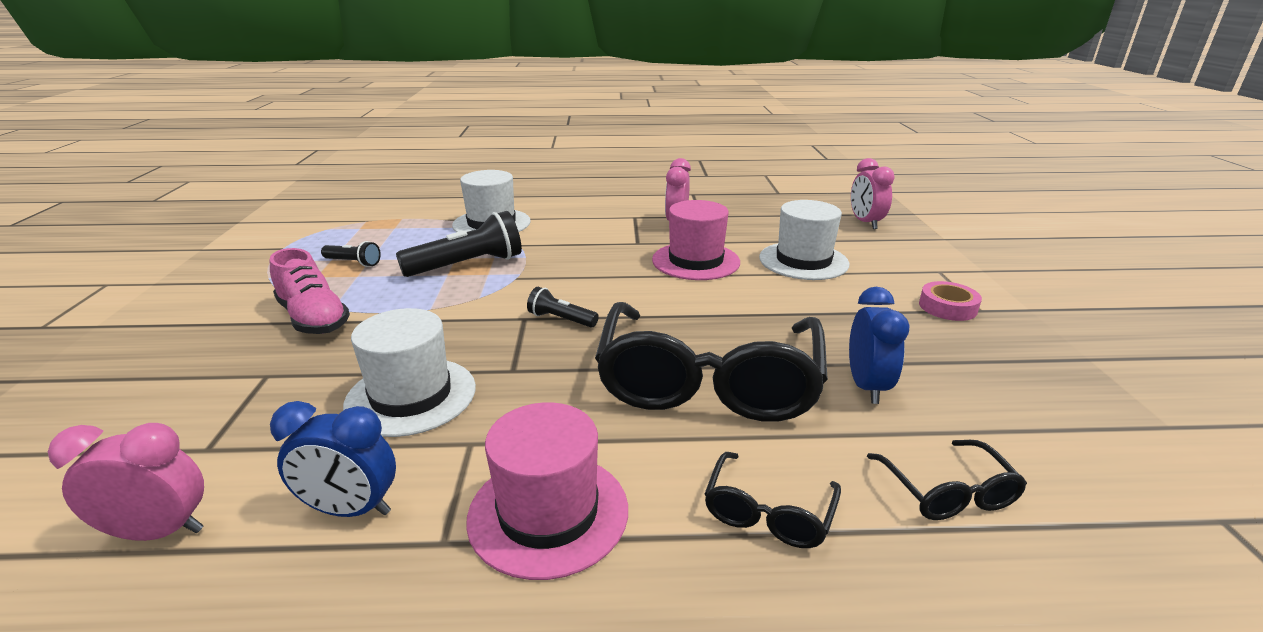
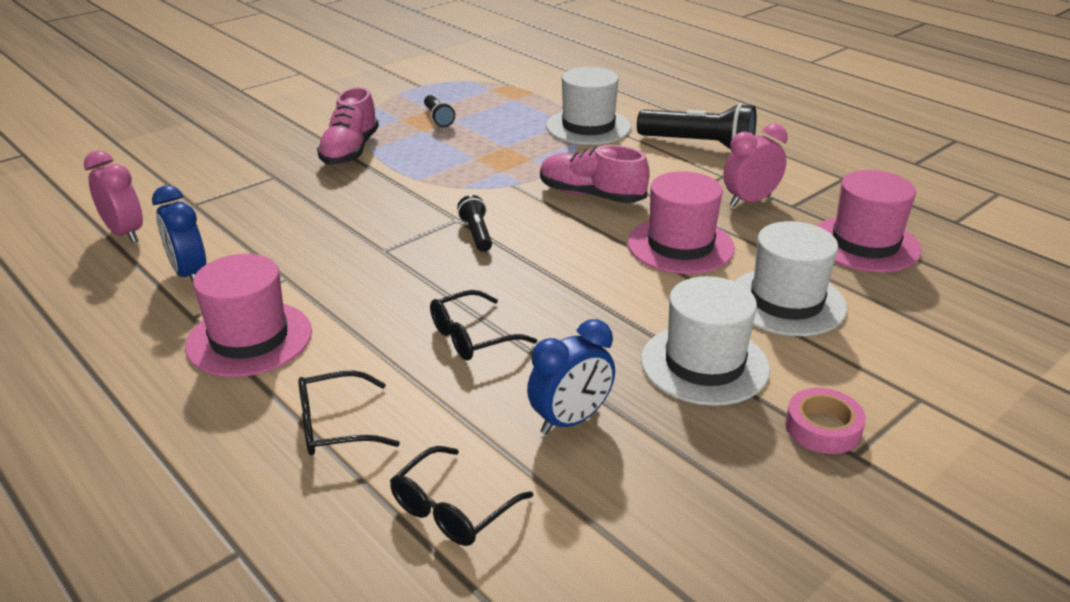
camera: 50 degrees right, 5 degrees up
(411, 396) = (309, 232): white hat -> white hat (704, 364)
(468, 265) = (502, 157): black flashlight -> black flashlight (699, 145)
(584, 260) = (591, 195): none -> pink shoe
(708, 382) = (472, 337): black glasses -> black glasses, size x0.44
(770, 218) = (865, 244): none -> pink hat
(865, 223) = (976, 306): pink clock -> none

